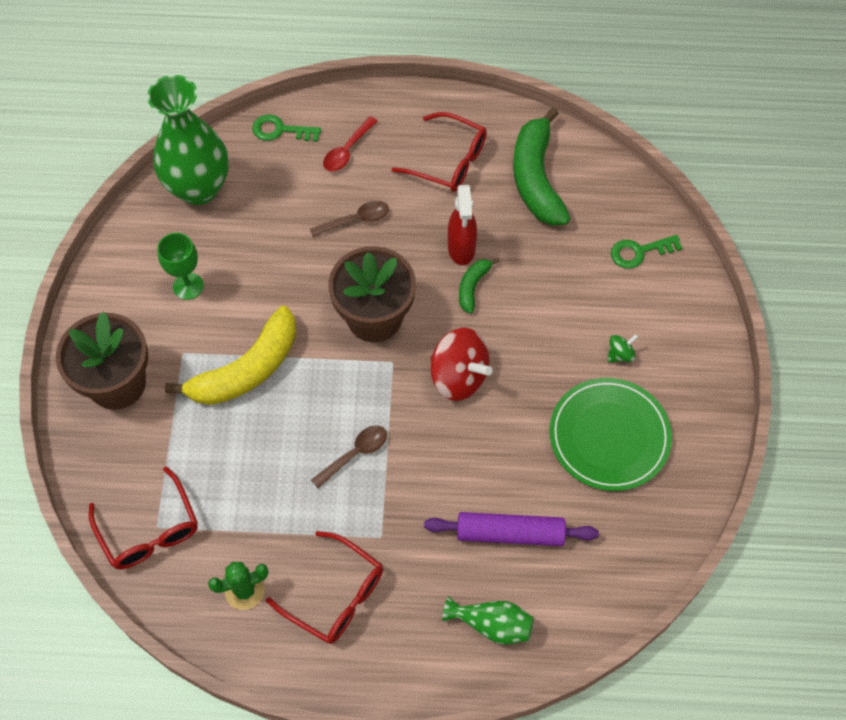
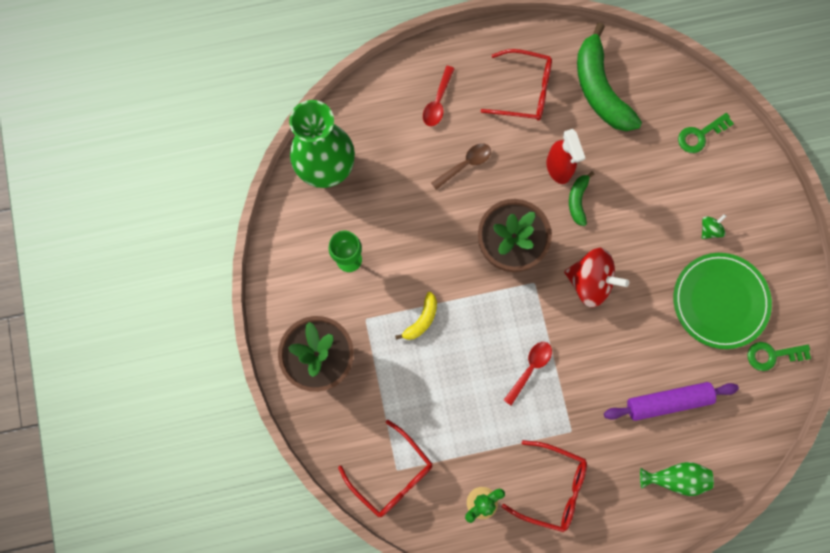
camera: 15 degrees left, 15 degrees up
(247, 369) = (421, 320): yellow banana -> yellow banana, size x0.48
(280, 130) = (376, 97): green key -> green key (772, 355)
(355, 454) = (530, 368): brown spoon -> red spoon

